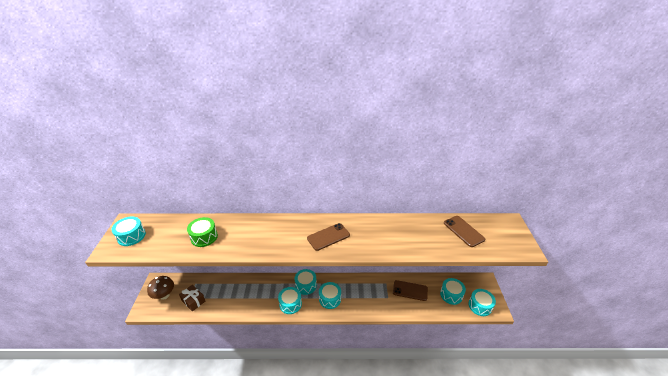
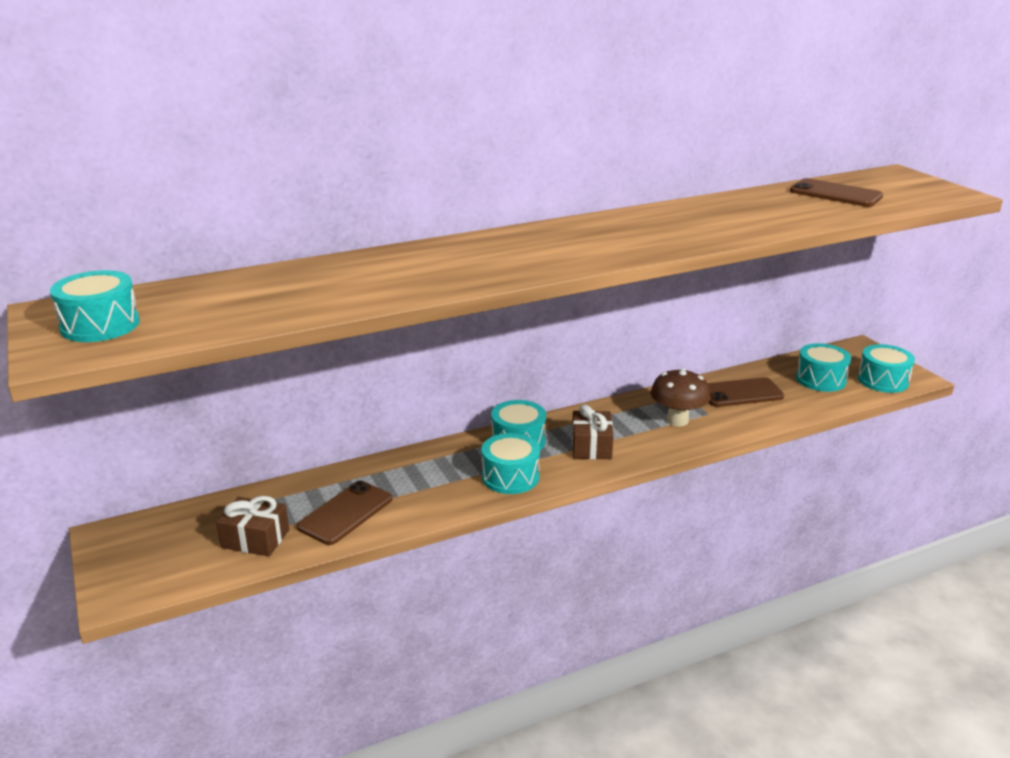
camera: 25 degrees left, 10 degrees down
(164, 295) = (159, 552): brown mushroom -> brown mushroom (677, 420)
(204, 237) = (308, 291): green drum -> none
(328, 237) = (596, 241): brown phone -> brown phone (346, 513)
(330, 299) = (591, 446): turquoise drum -> brown gift

